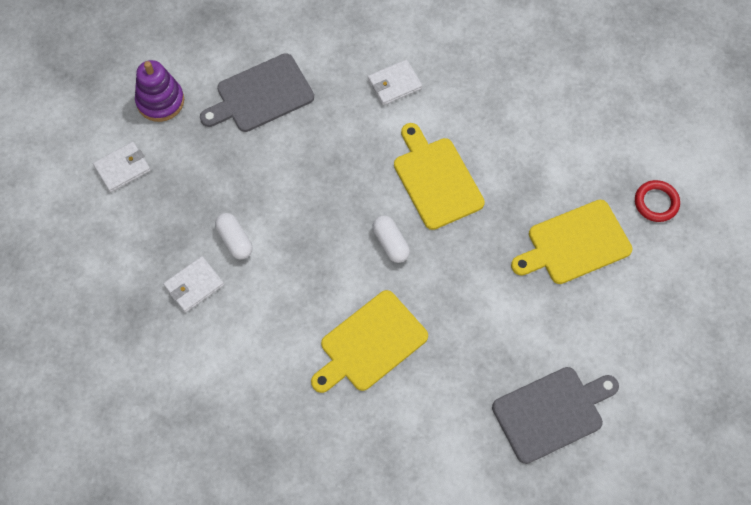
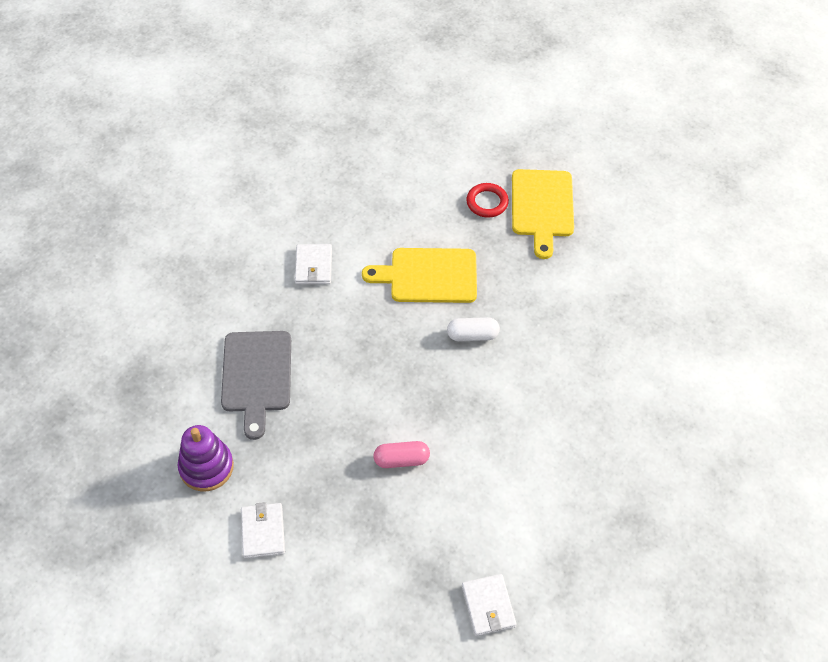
camera: 65 degrees left, 10 degrees down
(194, 285) = (431, 514): white wallet -> white wallet (488, 606)
(234, 240) = (401, 460): white capsule -> pink capsule
(370, 344) = (562, 391): yellow cutting board -> none
(551, 412) = (683, 287): grey cutting board -> none
(656, 202) = (533, 140): red ring -> red ring (487, 202)

